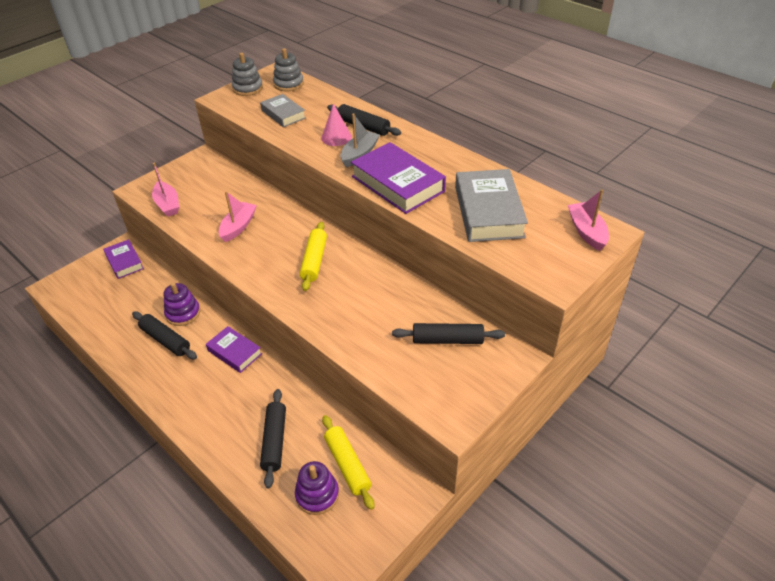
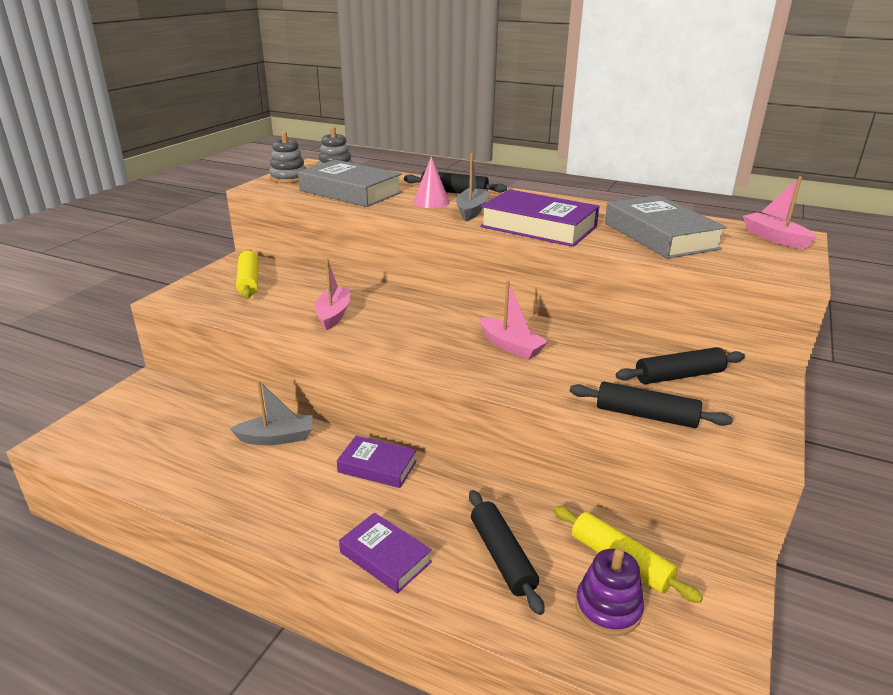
camera: 20 degrees left, 15 degrees down
(124, 262) = (158, 397): purple book -> purple book (385, 557)
(165, 340) = (268, 472): black rolling pin -> black rolling pin (646, 415)
(167, 204) = (221, 306): pink boat -> pink boat (511, 346)
(183, 313) = (277, 438): purple stacking toy -> grey boat
(283, 114) = (350, 191): grey book -> grey book, size x1.72
(314, 261) = (456, 331): yellow rolling pin -> yellow rolling pin (249, 281)

